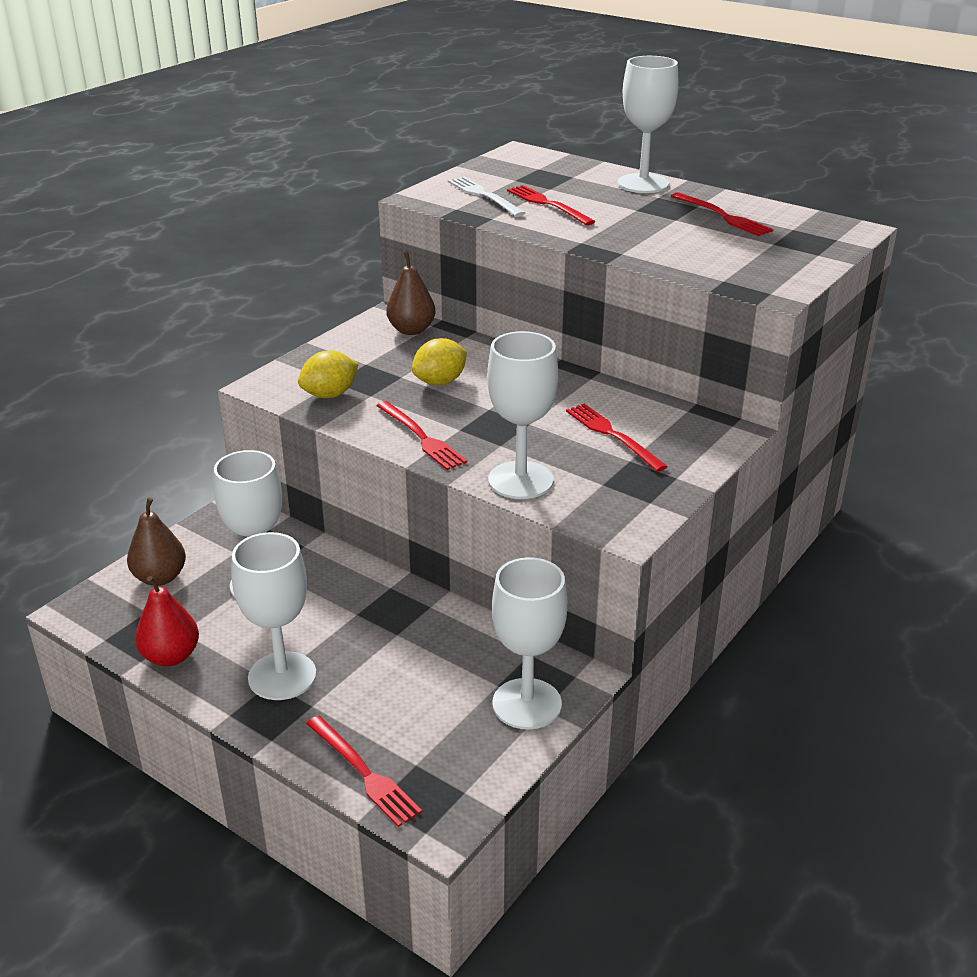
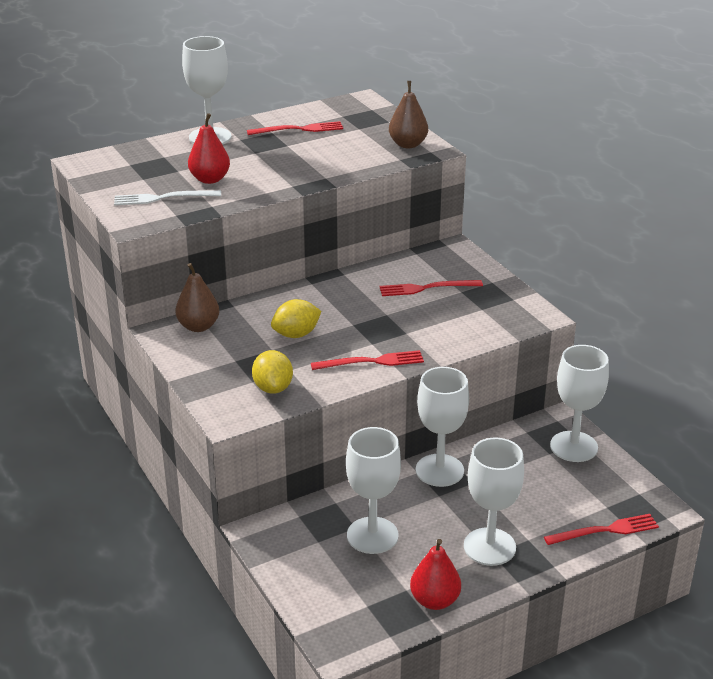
camera: 65 degrees left, 0 degrees up
(160, 577) = (326, 590): brown pear -> brown pear (408, 144)
(440, 382) = (296, 334): yellow lemon -> yellow lemon turned 75 degrees clockwise
(520, 480) = (457, 337): white goblet -> white goblet (439, 470)
(548, 204) = (210, 179): red fork -> red pear

